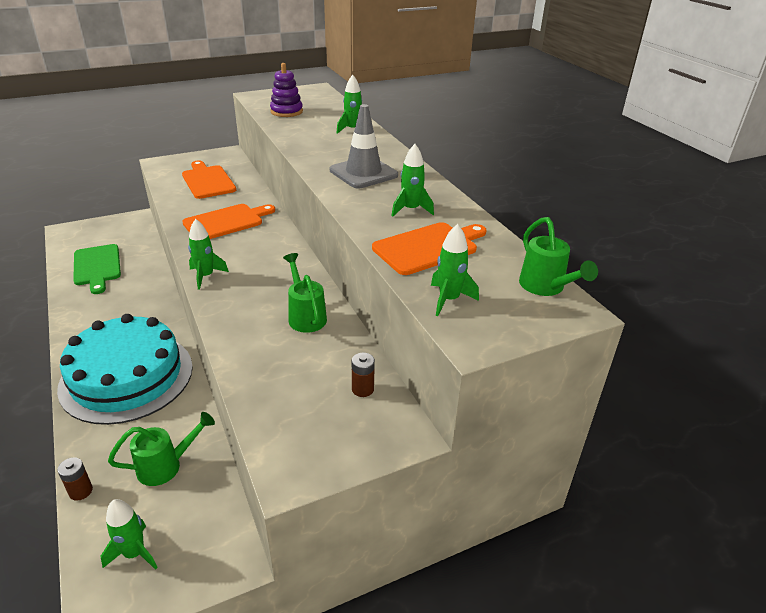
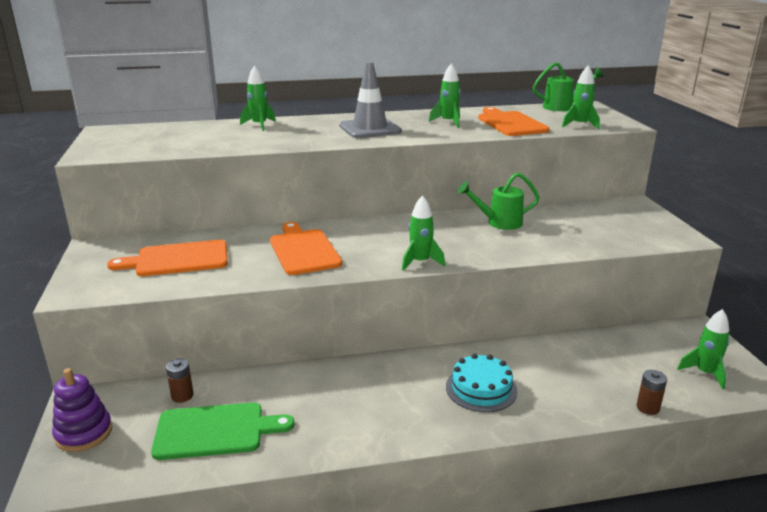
camera: 75 degrees left, 10 degrees down
(127, 376) = (481, 388): turquoise cake -> turquoise cake, size x0.48
(166, 466) = (609, 360): green watering can -> none
(286, 111) = (171, 144): purple stacking toy -> purple stacking toy (84, 433)
(362, 389) = (592, 211): brown battery -> brown battery (182, 396)

